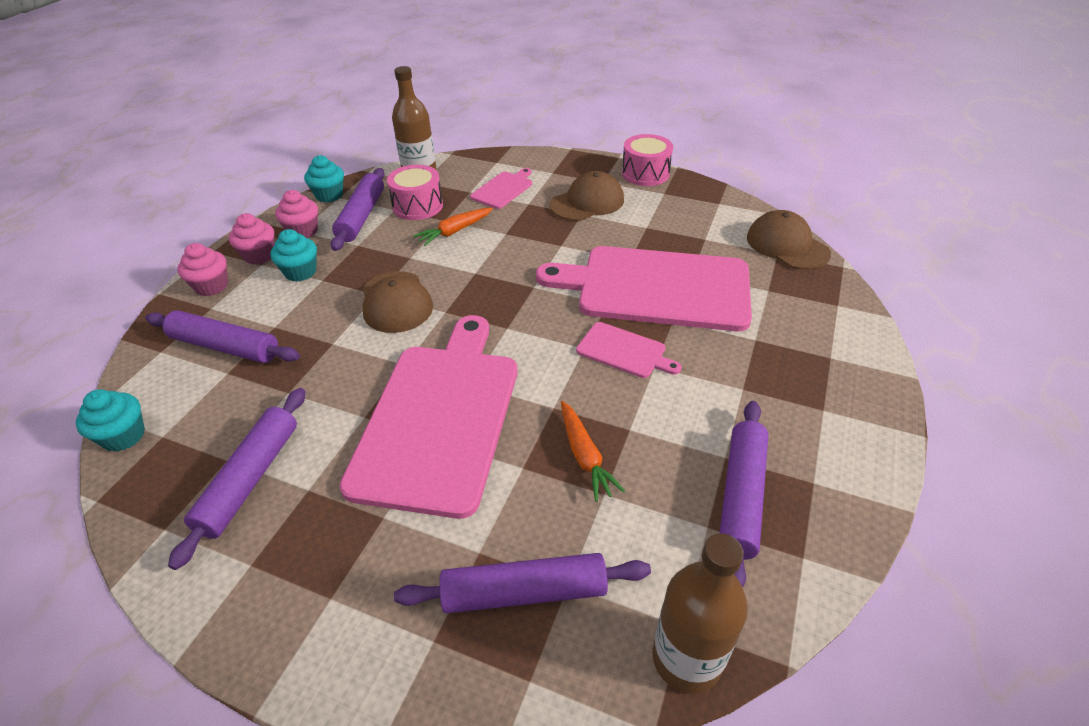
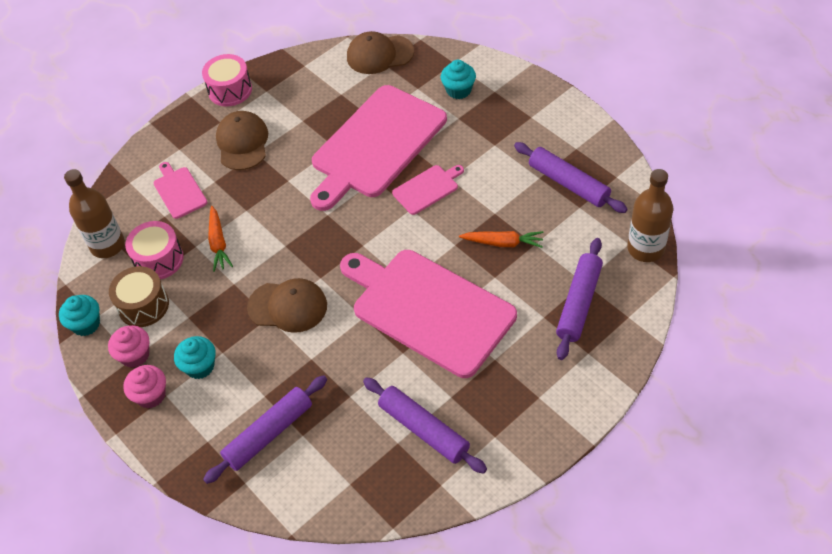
camera: 60 degrees left, 10 degrees up
(124, 436) = (335, 510): turquoise cupcake -> turquoise cupcake (458, 90)
(211, 286) = (174, 438): pink cupcake -> none
(361, 216) = (143, 305): purple rolling pin -> brown drum

